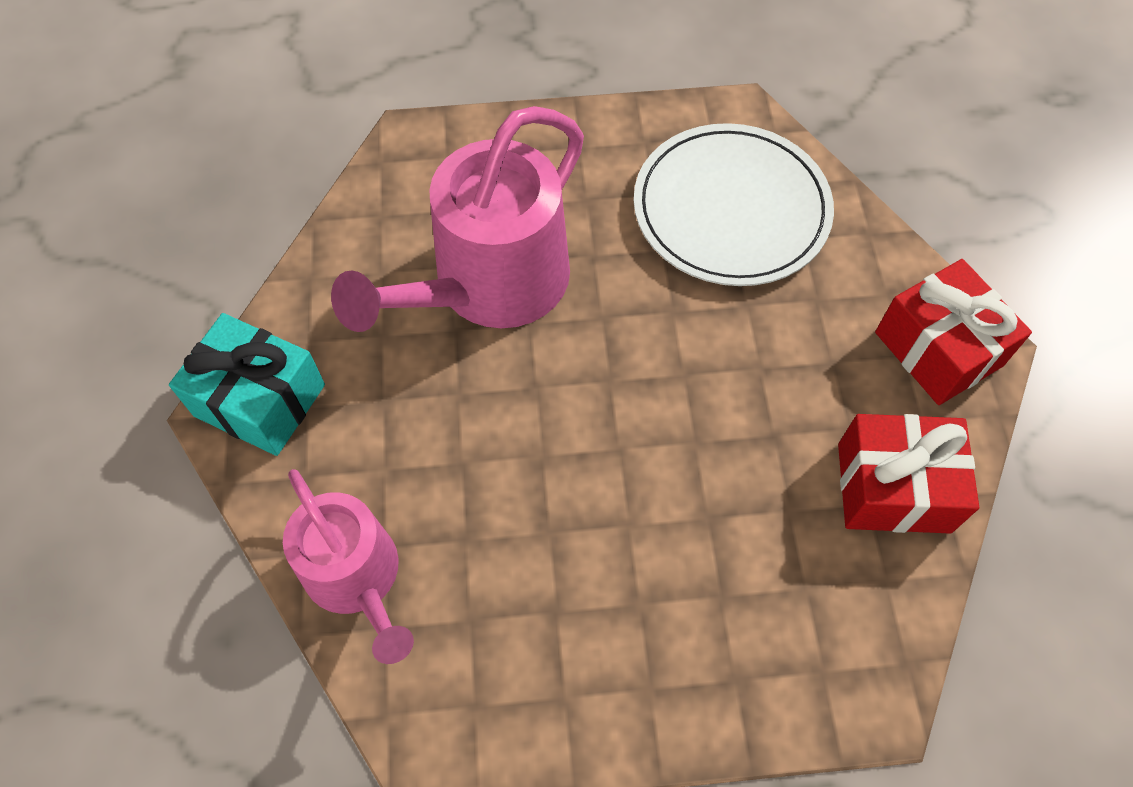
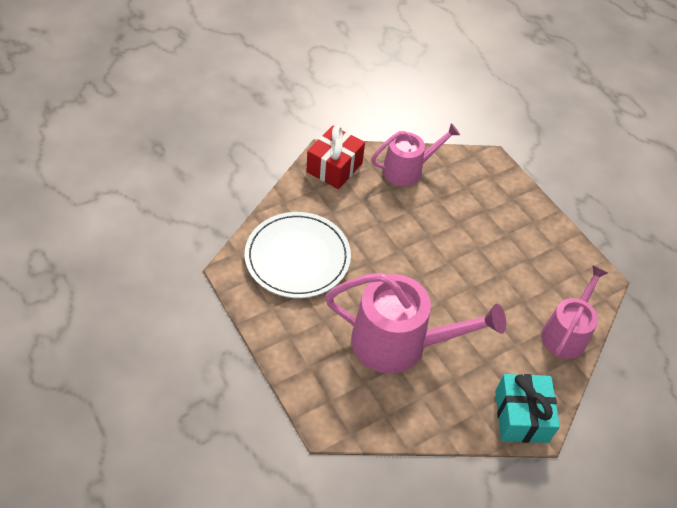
camera: 120 degrees left, 10 degrees down
(893, 487) = (407, 170): red gift -> pink watering can

